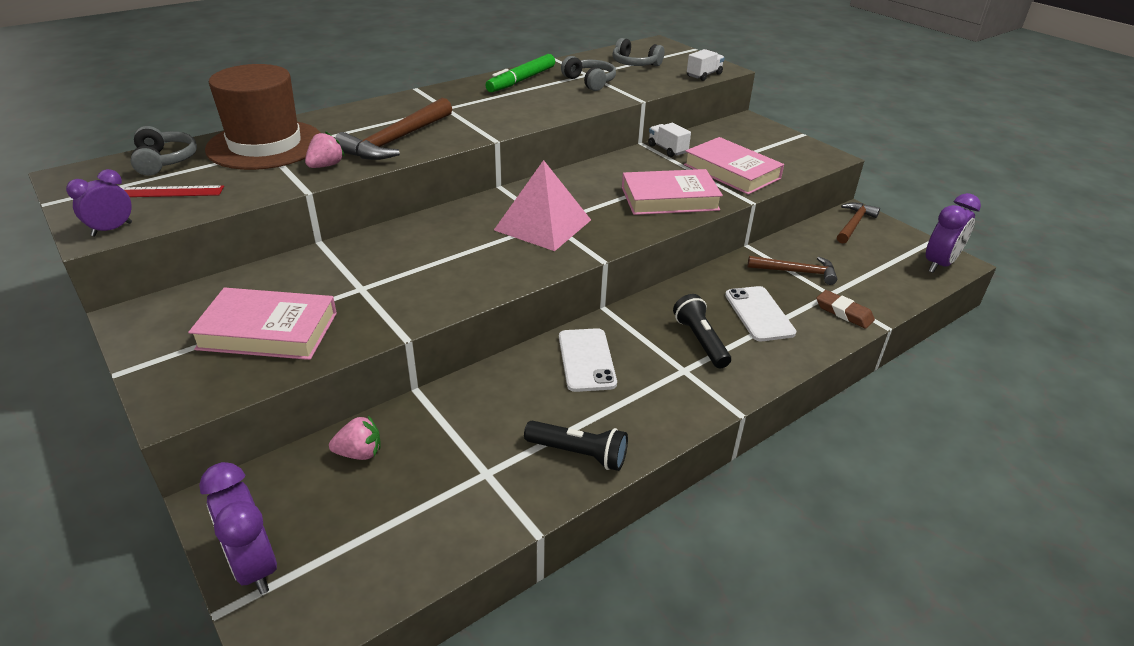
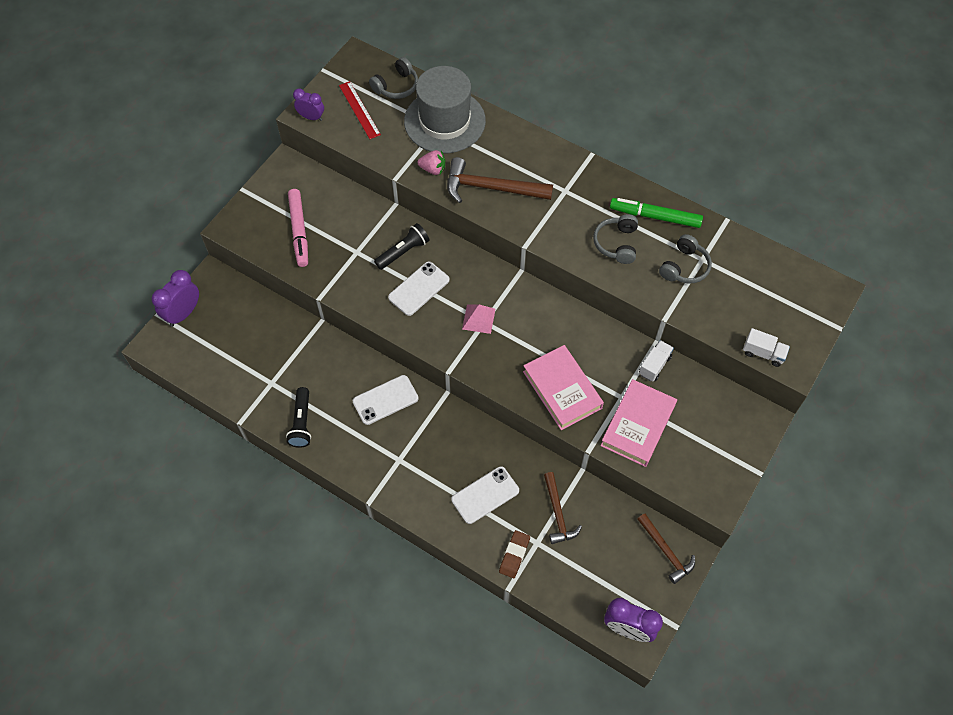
camera: 70 degrees right, 25 degrees up
(265, 145) = (444, 121): brown hat -> grey hat
(268, 331) = (299, 230): pink book -> pink marker
(359, 453) = (264, 318): pink strawberry -> none
(465, 254) = (419, 289): none -> white phone
(543, 225) = (478, 319): pink pyramid -> pink pyramid, size x0.54
(635, 64) = (755, 288): grey headphones -> grey headphones (616, 243)
(700, 341) = (435, 463): black flashlight -> black flashlight (403, 252)
(854, 224) = (666, 552): brown hammer -> brown hammer turned 45 degrees clockwise

